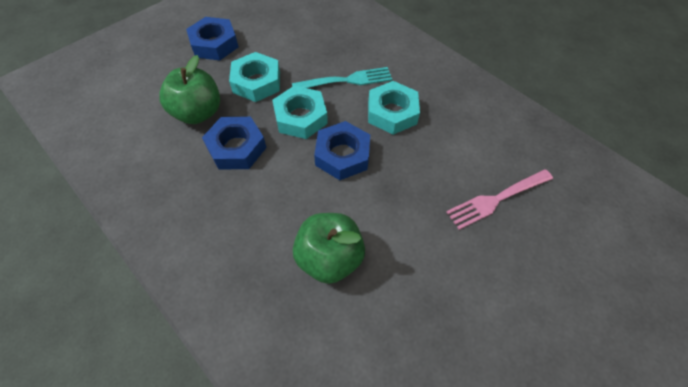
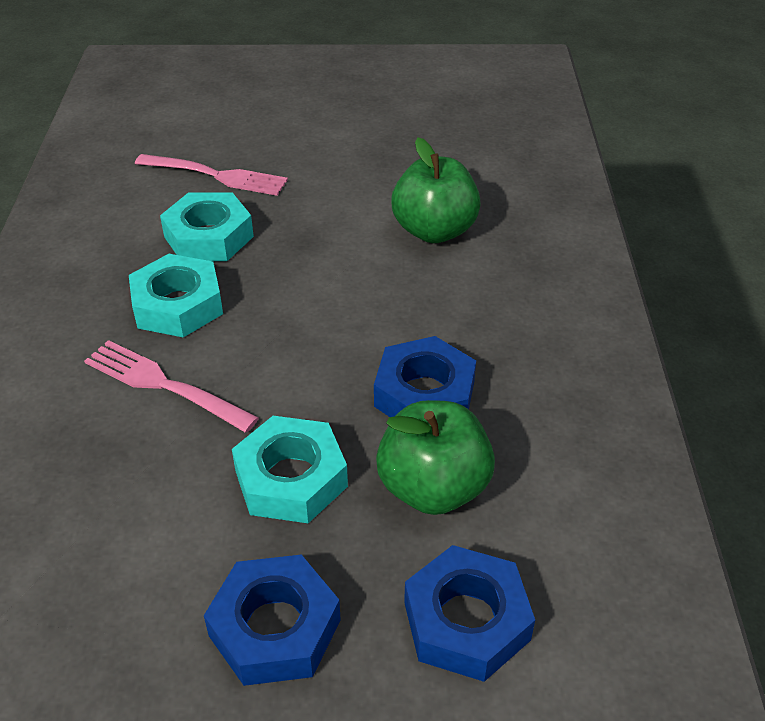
camera: 135 degrees left, 15 degrees down
(300, 117) = (295, 377): turquoise nut -> turquoise nut (208, 236)
(342, 155) = (304, 300): blue nut -> blue nut (466, 621)
(346, 81) = (165, 385): turquoise fork -> pink fork

